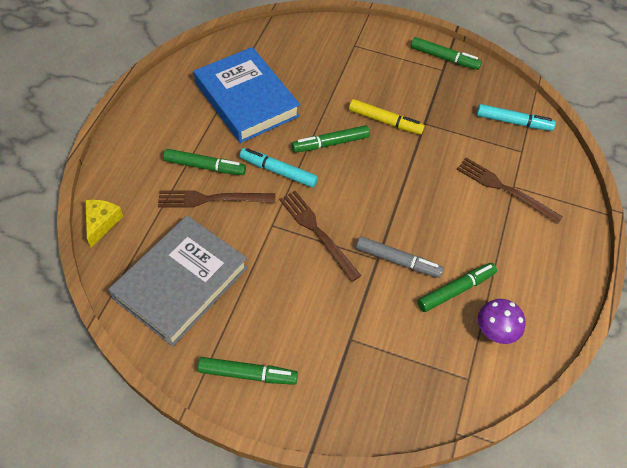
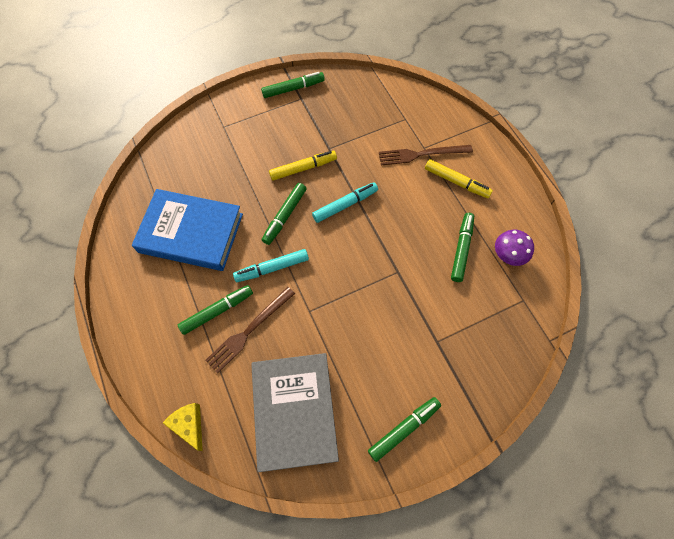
camera: 40 degrees left, 10 degrees up
(317, 232) = (343, 288): brown fork -> none
(397, 261) = (410, 261): grey marker -> none
(513, 122) = (380, 102): turquoise marker -> turquoise marker (345, 205)
(513, 235) = (456, 182): none -> yellow marker

